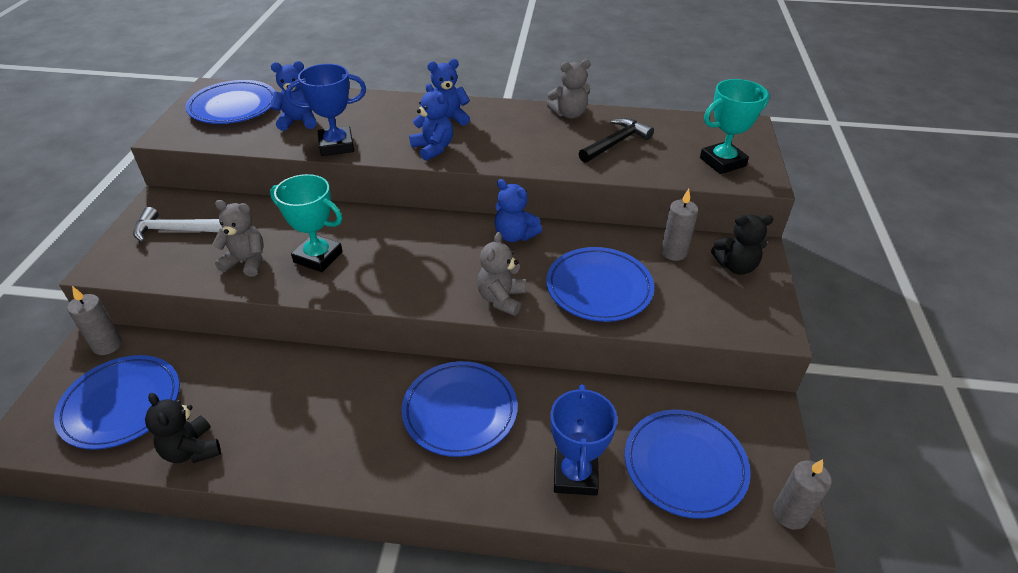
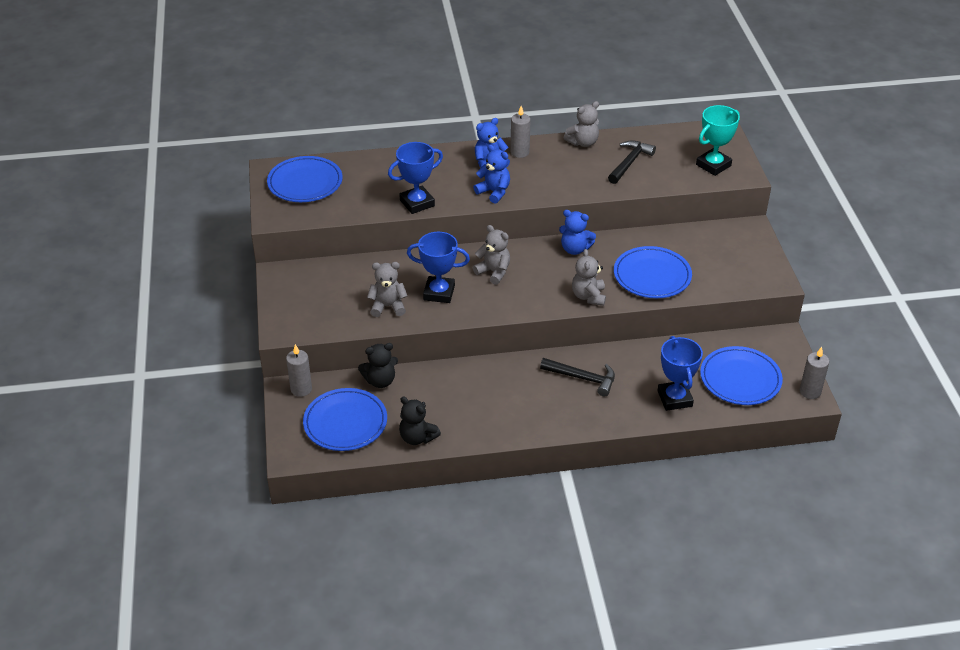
camera: 15 degrees left, 0 degrees up
(176, 230) = (314, 294): white hammer -> none
(298, 121) = (370, 187): blue teddy bear -> none
(318, 257) = (439, 293): turquoise trophy -> blue trophy
(400, 244) = (494, 272): none -> grey teddy bear
(460, 411) = (583, 378): blue plate -> black hammer
(673, 252) = (694, 240): grey candle -> grey candle (519, 152)
(736, 266) = (740, 242): black teddy bear -> black teddy bear (380, 381)

